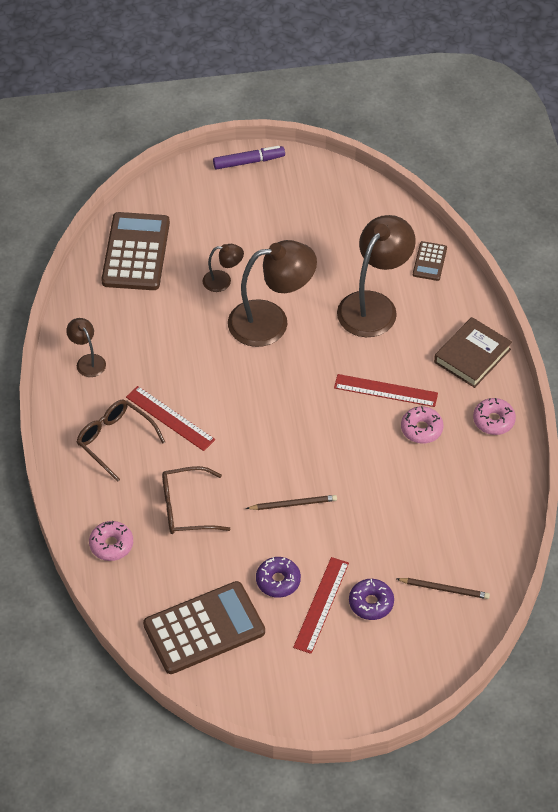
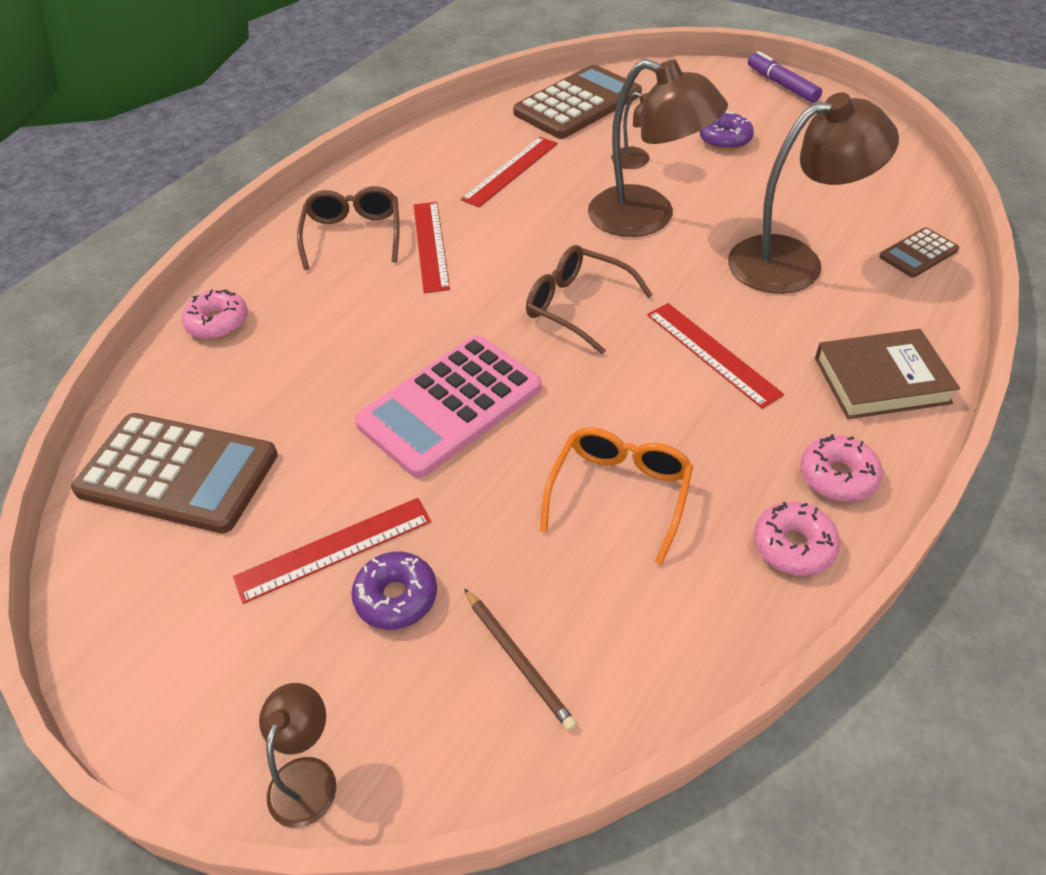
camera: 45 degrees right, 5 degrees down
(88, 361) = (420, 161): brown lamp -> brown lamp (307, 776)
(154, 334) = (510, 171): none -> red ruler
(186, 508) = (333, 335): brown glasses -> brown glasses (577, 306)
(249, 162) = (782, 85): purple marker -> purple marker turned 150 degrees counterclockwise
(278, 581) = (323, 480): purple donut -> purple donut (725, 139)
(293, 504) = (450, 406): brown pencil -> pink calculator
(414, 492) = (620, 493): none -> orange glasses
(421, 429) = (715, 423): pink donut -> pink donut (793, 546)

